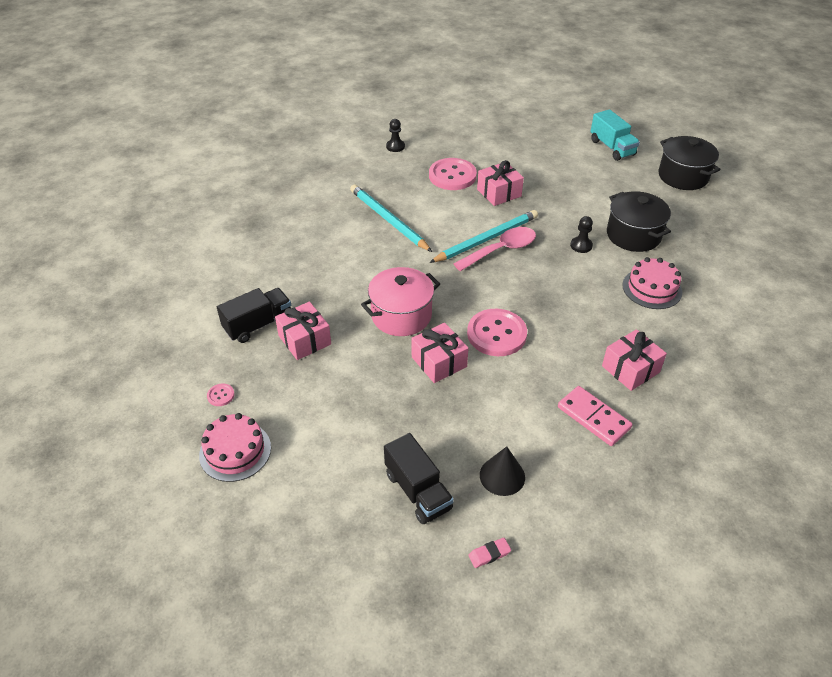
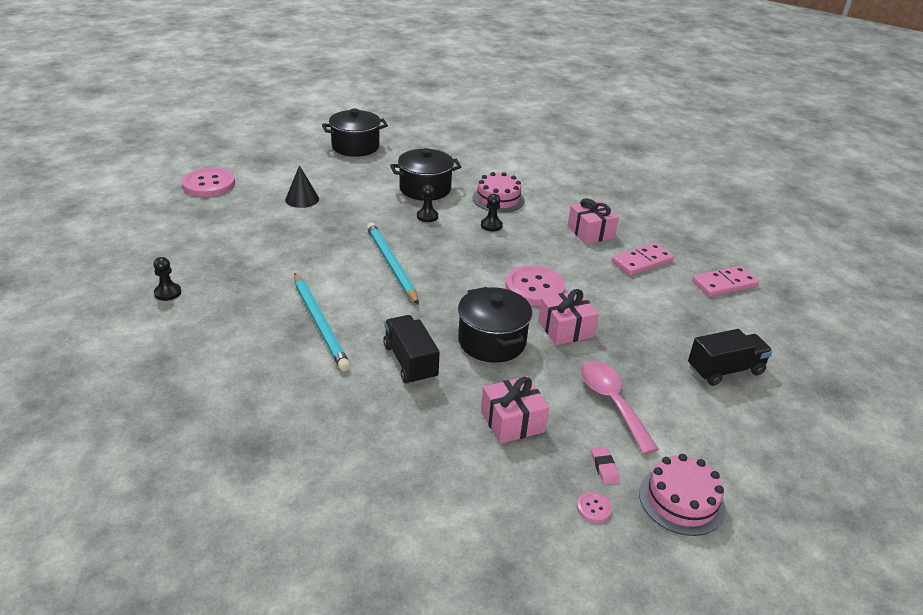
camera: 80 degrees left, 10 degrees down
(258, 325) = (475, 461): black truck -> black truck (410, 362)
(388, 220) = (320, 323): turquoise pencil -> turquoise pencil turned 90 degrees counterclockwise
(401, 315) = (492, 341): pink pot -> black pot
(452, 176) = (264, 263): pink button -> pink button (209, 184)
(489, 554) = (784, 343): pink eraser -> pink eraser (604, 467)
(499, 193) = (317, 241): pink gift -> none
(501, 250) = (413, 260): pink spoon -> pink spoon (612, 402)
(502, 476) = (704, 320): black cone -> black cone (302, 199)
(588, 499) = (724, 284): none -> pink domino
(593, 290) = (491, 225): none -> black pawn
(612, 148) = (286, 165): turquoise truck -> none

